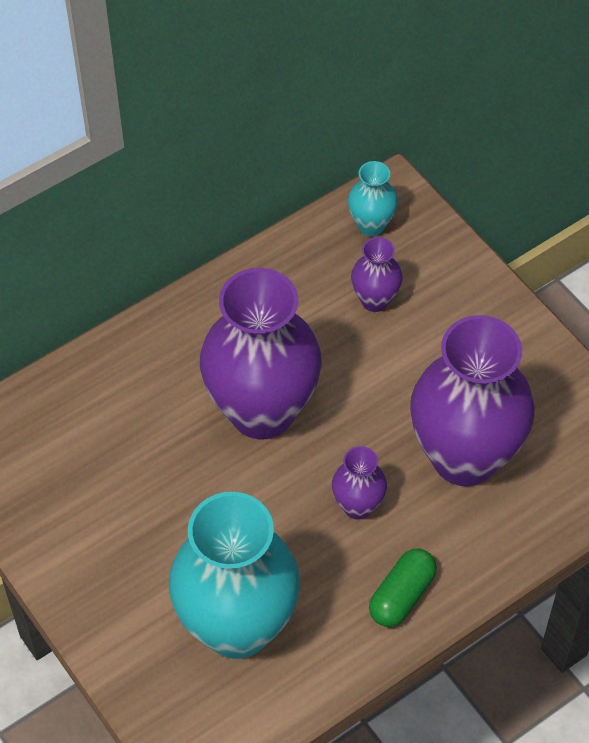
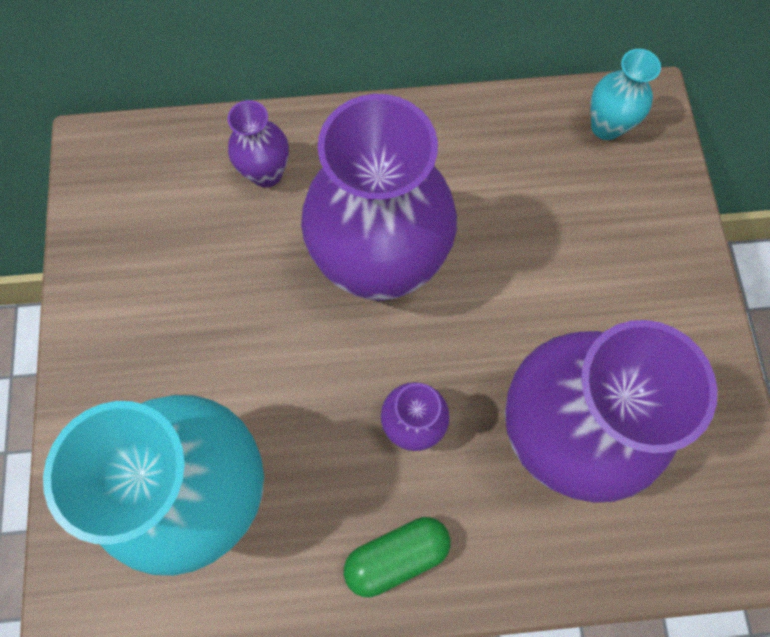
camera: 30 degrees right, 15 degrees up
(375, 300) = (563, 207): purple vase -> purple vase (266, 173)

